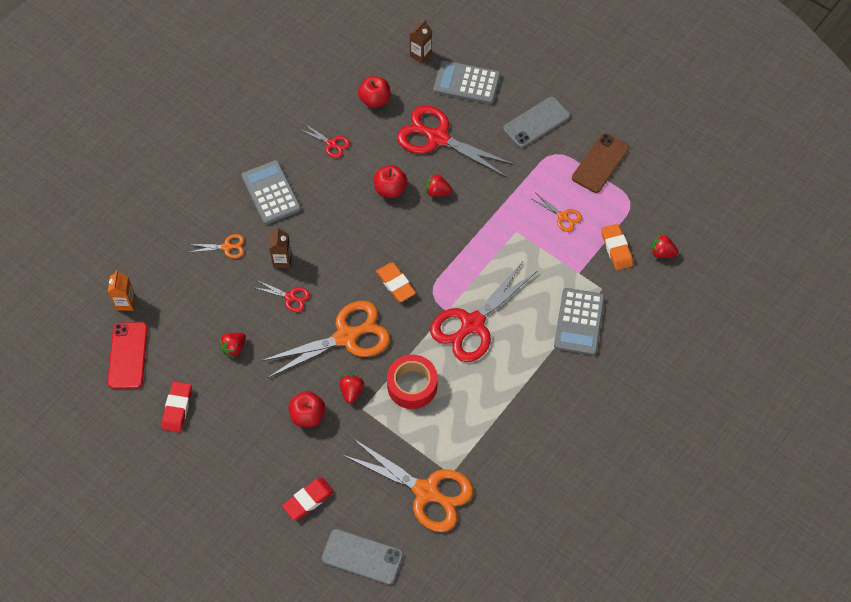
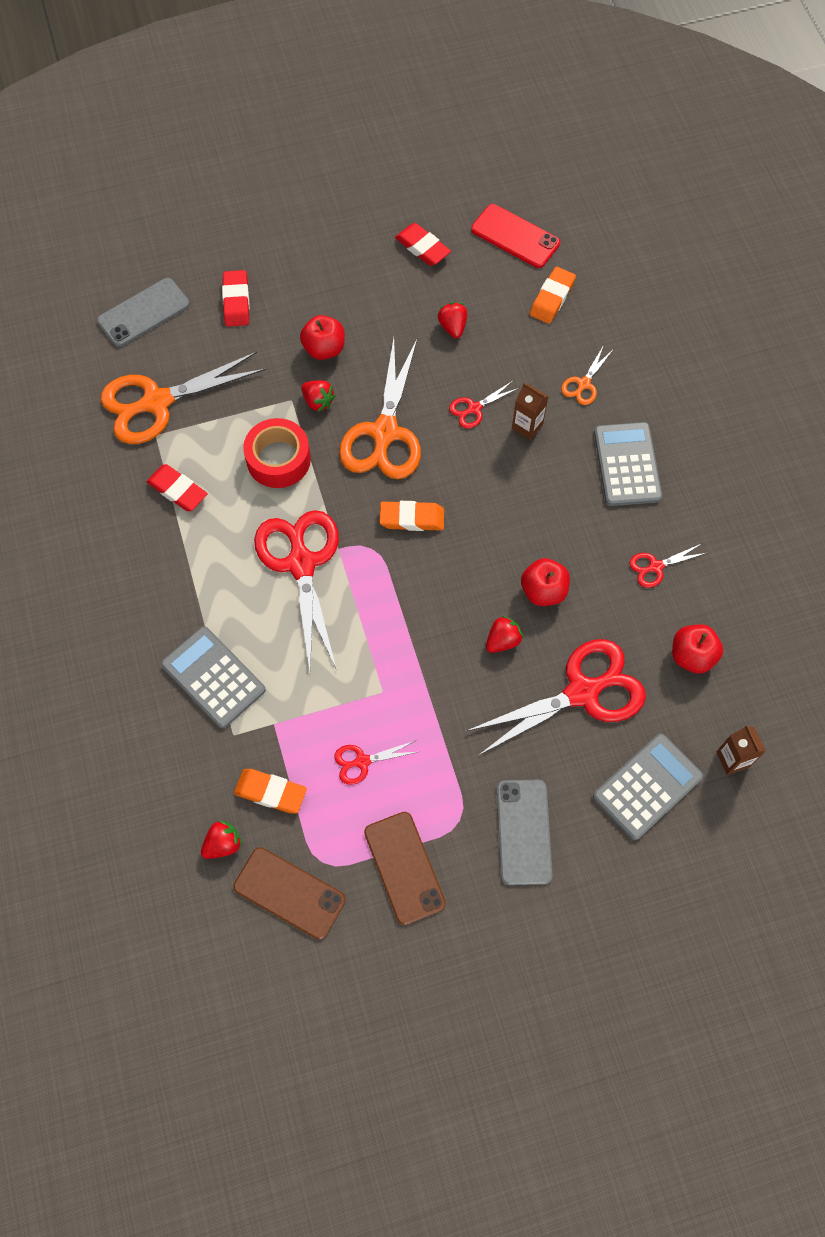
camera: 125 degrees right, 5 degrees up
(125, 302) = (580, 263): orange carton -> none
(168, 303) = (552, 298): none -> orange eraser
(271, 193) = (627, 465): grey calculator -> grey calculator turned 105 degrees counterclockwise
(479, 430) = (177, 490): none -> red eraser
(562, 216) = (362, 761): orange scissors -> red scissors
(658, 205) = (289, 893): none -> brown phone

